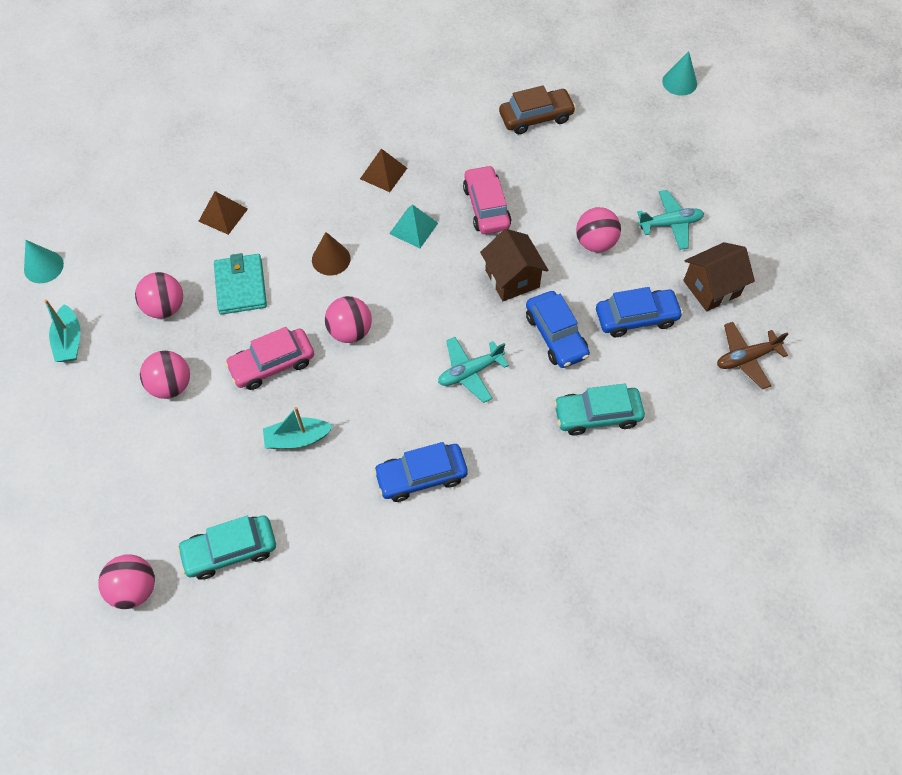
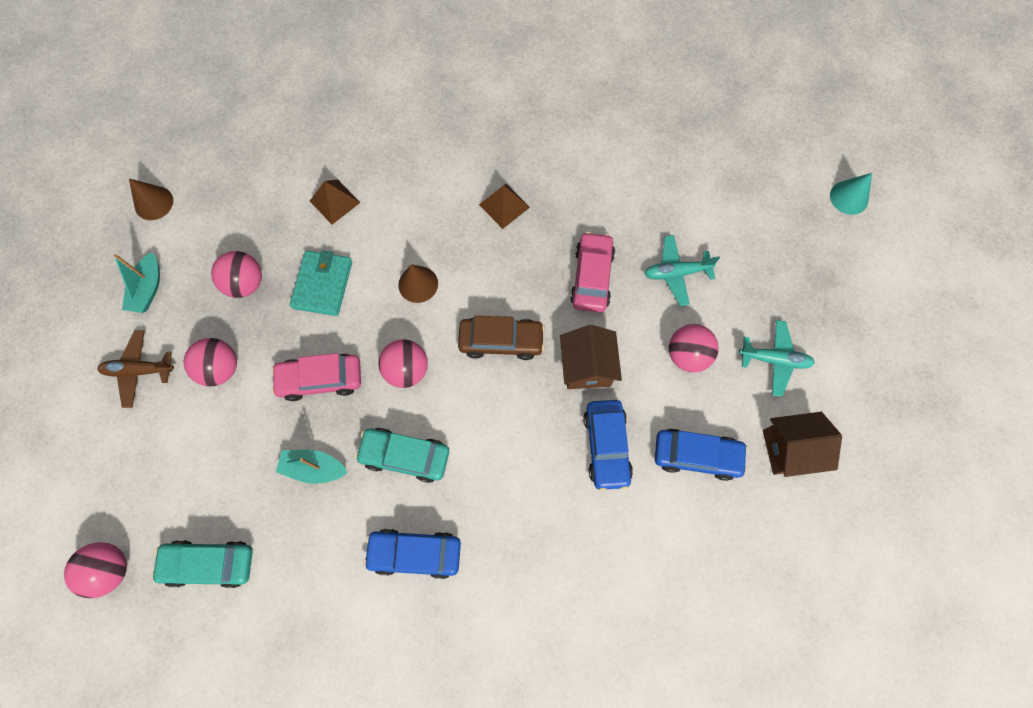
camera: 20 degrees right, 10 degrees up
(43, 267) = (153, 203): turquoise cone -> brown cone
(413, 228) = (510, 277): turquoise pyramid -> none
(470, 372) = (505, 456): turquoise plane -> turquoise plane (676, 273)
(536, 117) = (681, 191): brown car -> brown car (501, 341)
(597, 415) = (613, 551): turquoise car -> turquoise car (405, 456)
(746, 358) = (794, 543): brown plane -> brown plane (139, 370)

